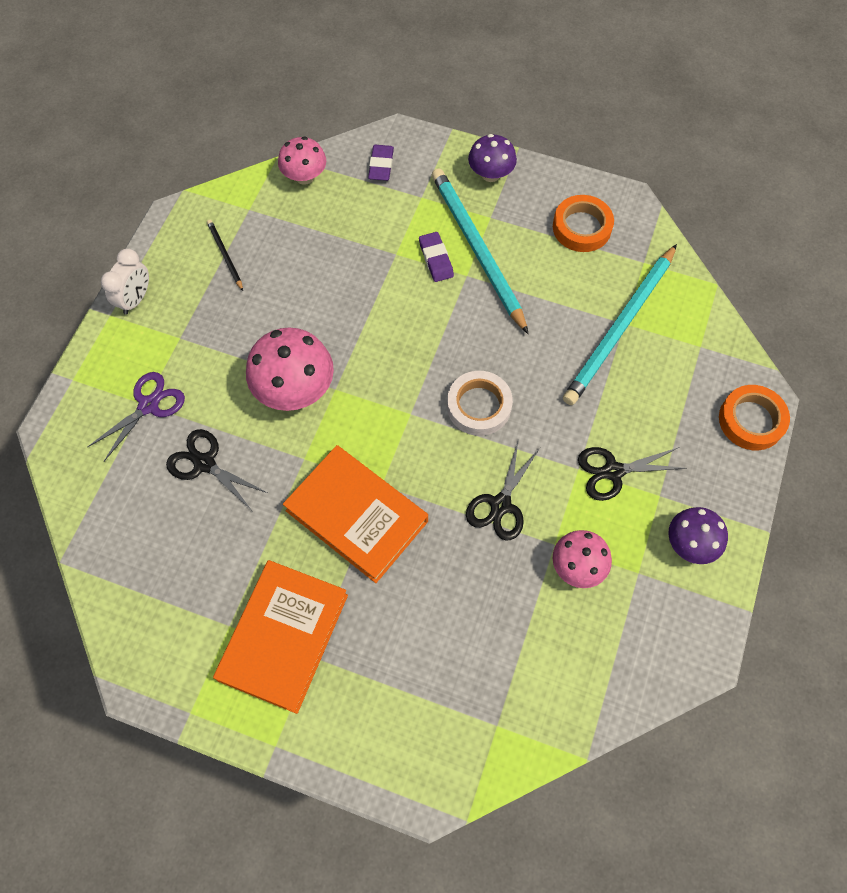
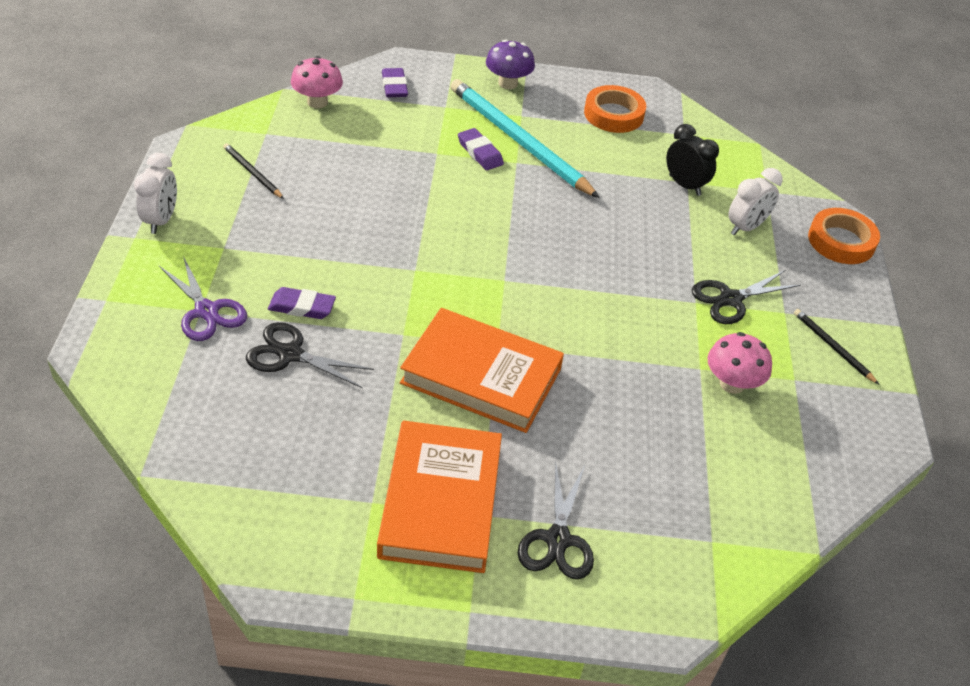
camera: 20 degrees left, 20 degrees down
(148, 405) = (206, 311): purple scissors -> purple scissors turned 120 degrees clockwise
(227, 414) = (302, 307): none -> purple eraser
(295, 389) = (371, 276): pink mushroom -> none
(479, 406) = (573, 264): white tape -> none
(500, 505) = (630, 343): black scissors -> black scissors (558, 540)
(620, 327) = (684, 185): turquoise pencil -> black clock
(661, 388) = (746, 227): none -> white clock
(690, 544) = (832, 347): purple mushroom -> black pencil

